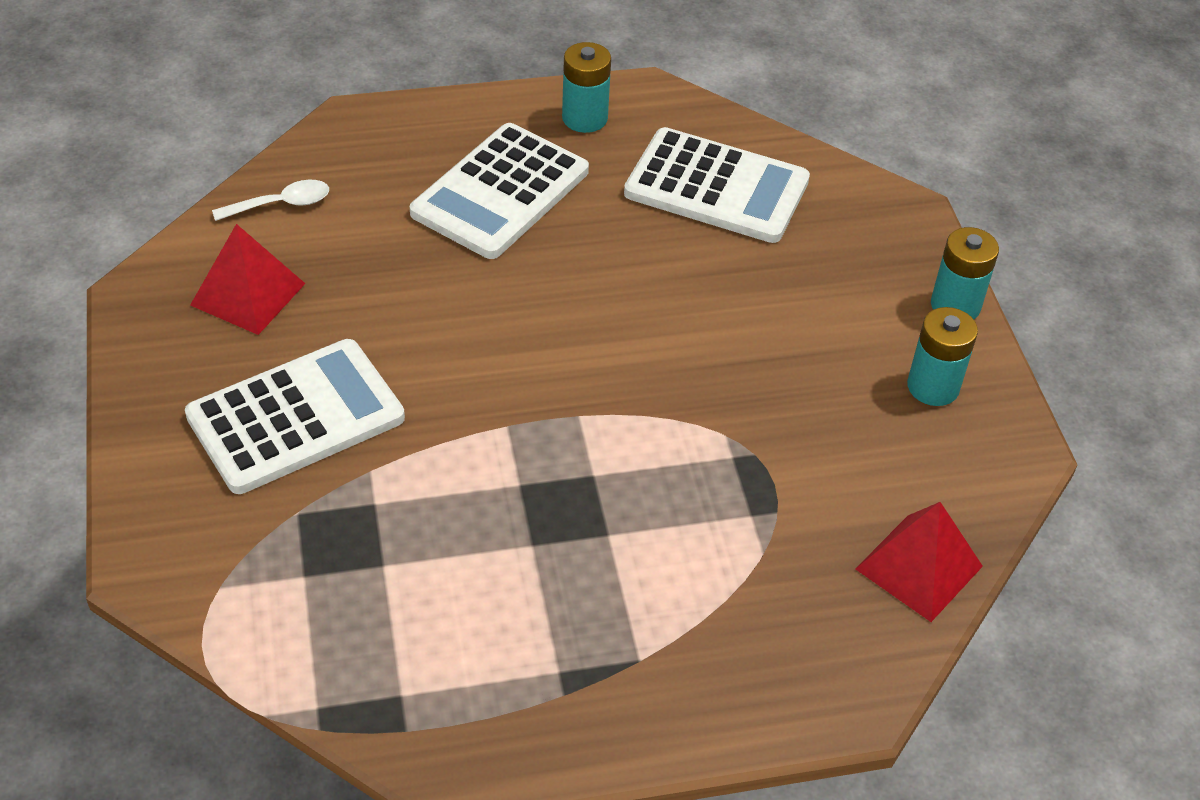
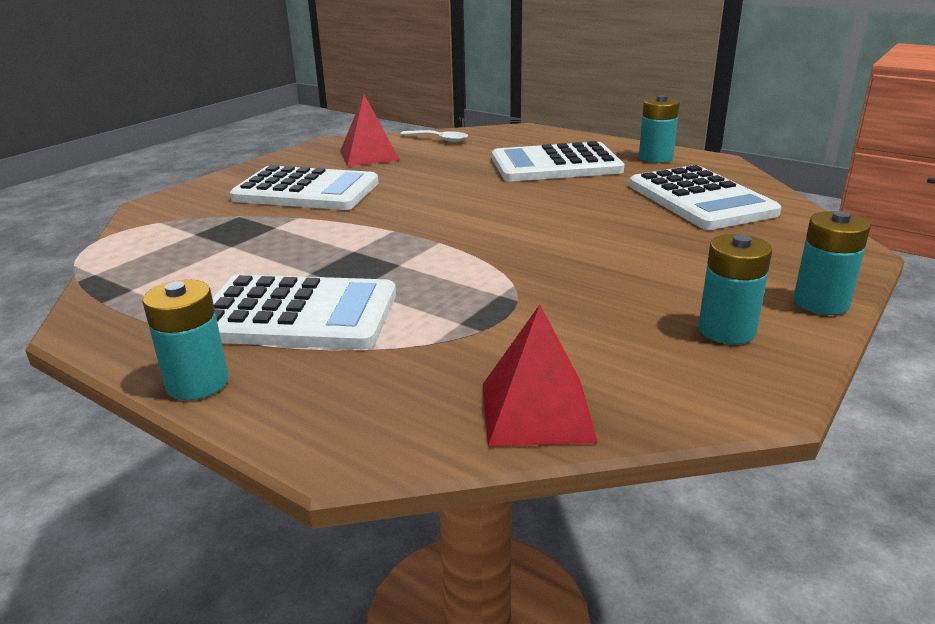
camera: 50 degrees right, 20 degrees down
(614, 605) = (297, 315): none -> white calculator
(665, 734) = (197, 383): none -> turquoise battery

